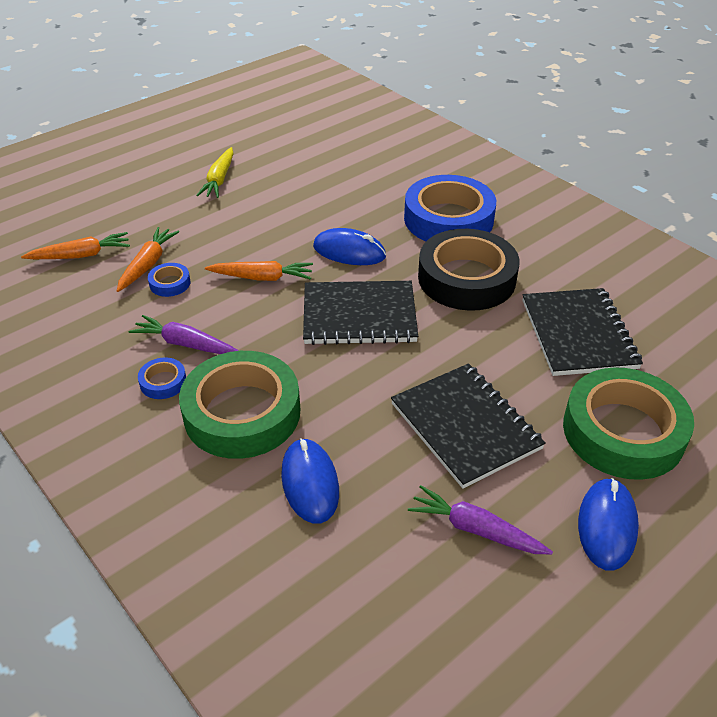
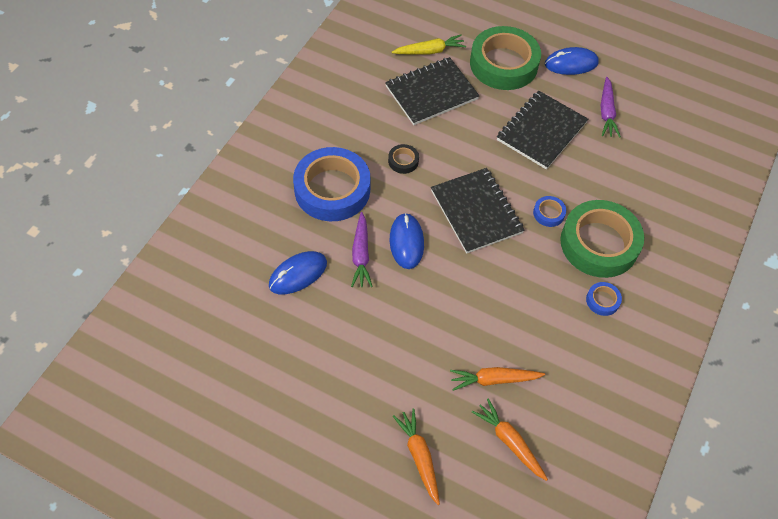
camera: 115 degrees left, 15 degrees up
(170, 283) = (507, 350): blue tape -> blue tape (548, 213)
(185, 344) = (562, 305): purple carrot -> purple carrot (361, 255)
(219, 179) = (345, 387): yellow carrot -> yellow carrot (429, 51)
(262, 277) = (467, 288): orange carrot -> orange carrot (419, 457)
(310, 483) = (625, 190): blue mouse -> blue mouse (298, 274)
(466, 278) = (403, 161): black tape -> black tape, size x0.41

